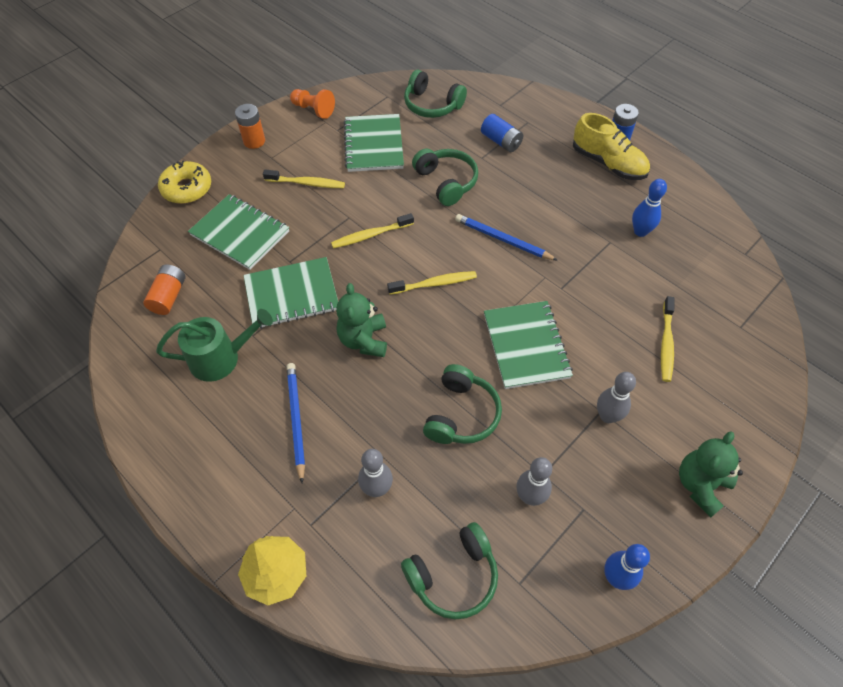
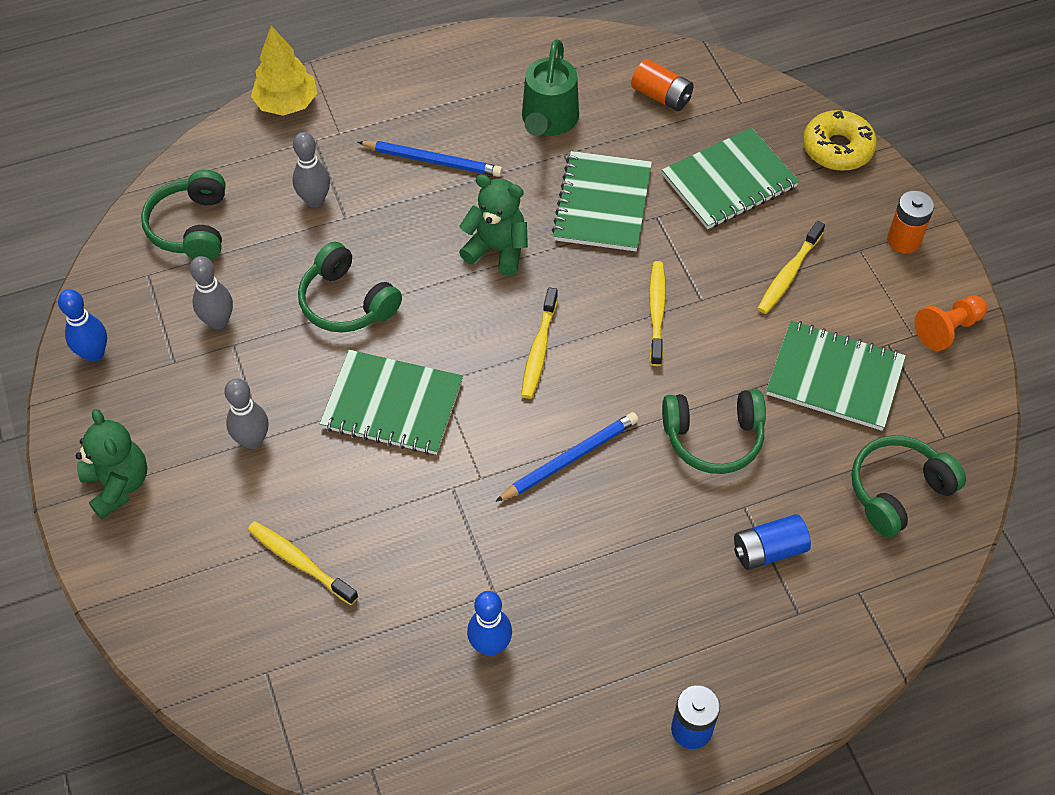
camera: 115 degrees right, 0 degrees up
(608, 163) = (648, 683): yellow shoe -> none

